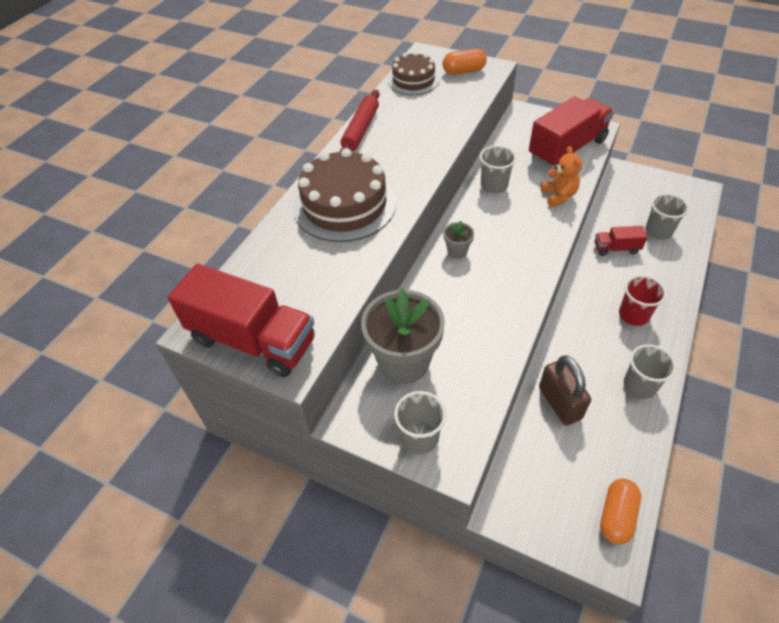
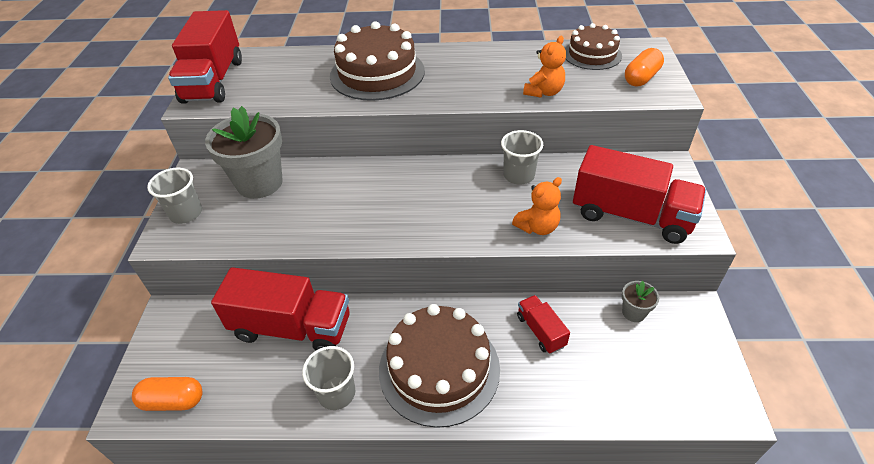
camera: 65 degrees right, 5 degrees down
(361, 130) = (486, 51): red rolling pin -> none
(449, 120) = (544, 92): none -> orange teddy bear
(457, 251) = (405, 177): grey flower pot -> grey flower pot (633, 312)
(463, 71) = (641, 78): orange capsule -> orange capsule turned 75 degrees clockwise
(559, 403) = (292, 327): brown padlock -> red truck
(633, 315) = (439, 369): red cup -> brown cake
(658, 231) = (602, 370): grey cup -> none

